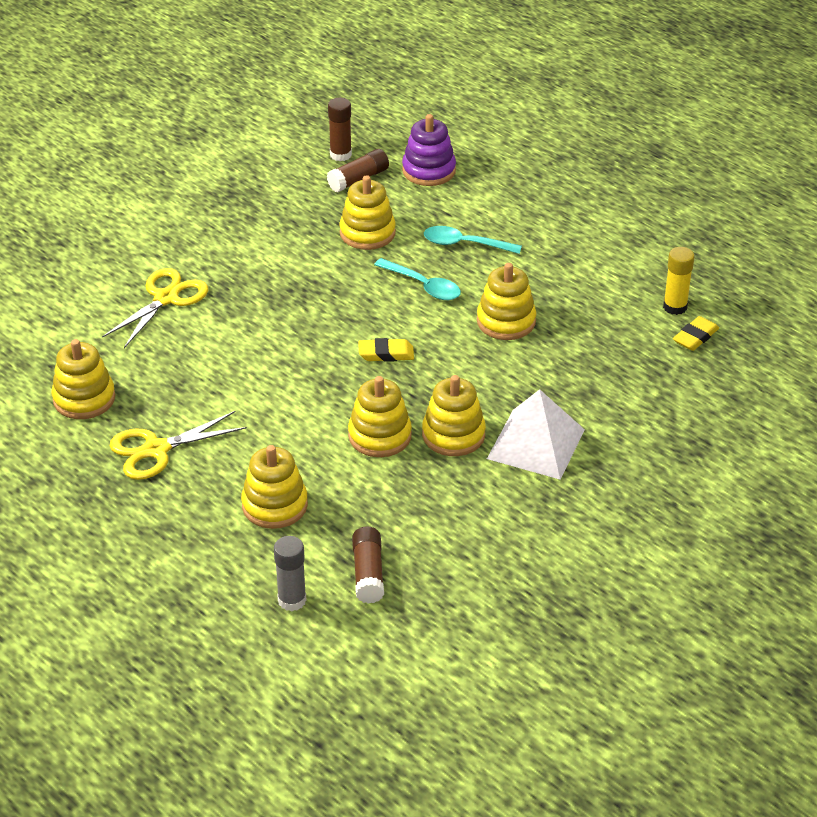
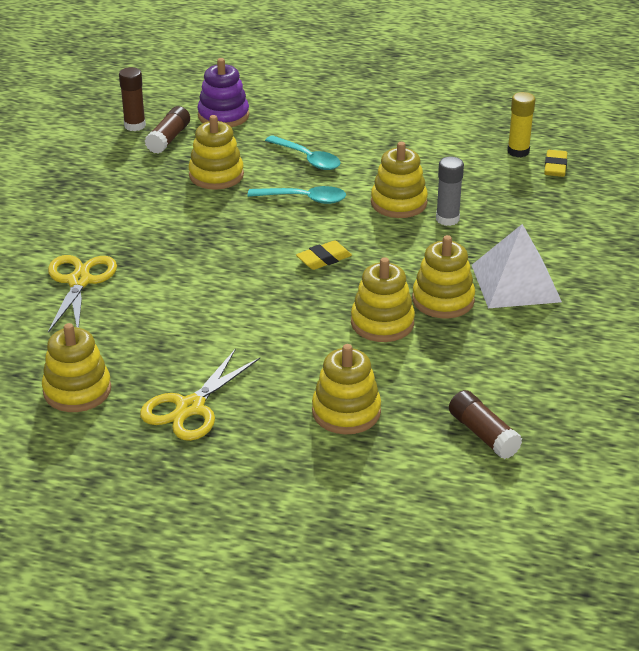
camera: 30 degrees left, 5 degrees down
(292, 600) = (440, 483): grey glue stick -> grey glue stick (447, 219)
(464, 244) = (307, 159): turquoise spoon -> turquoise spoon turned 120 degrees counterclockwise

